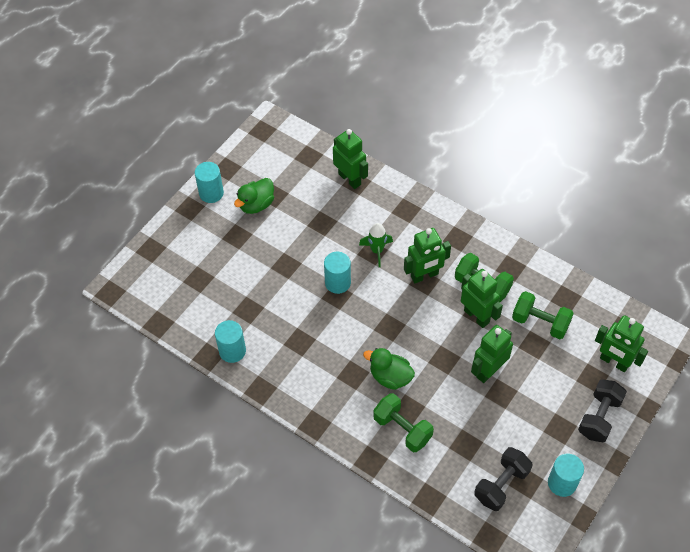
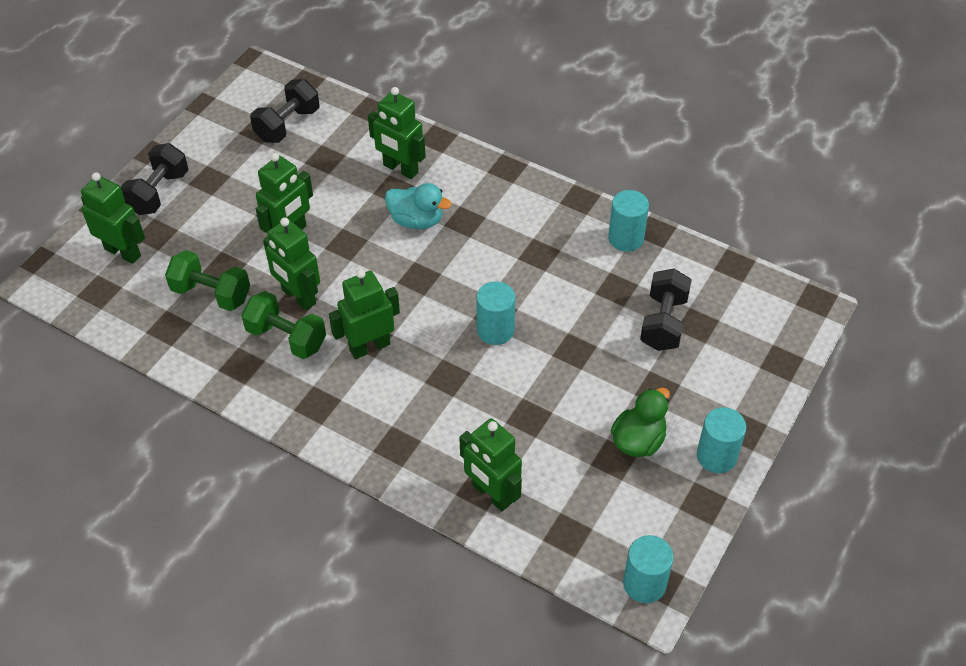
camera: 175 degrees right, 5 degrees down
(221, 281) = (663, 322): none -> black dumbbell
(377, 251) = (441, 378): green rocket -> none
(390, 377) = (416, 220): green duck -> turquoise duck
(402, 429) = (400, 169): green dumbbell -> green robot
(562, 483) = (218, 130): turquoise cylinder -> turquoise cylinder (644, 584)

